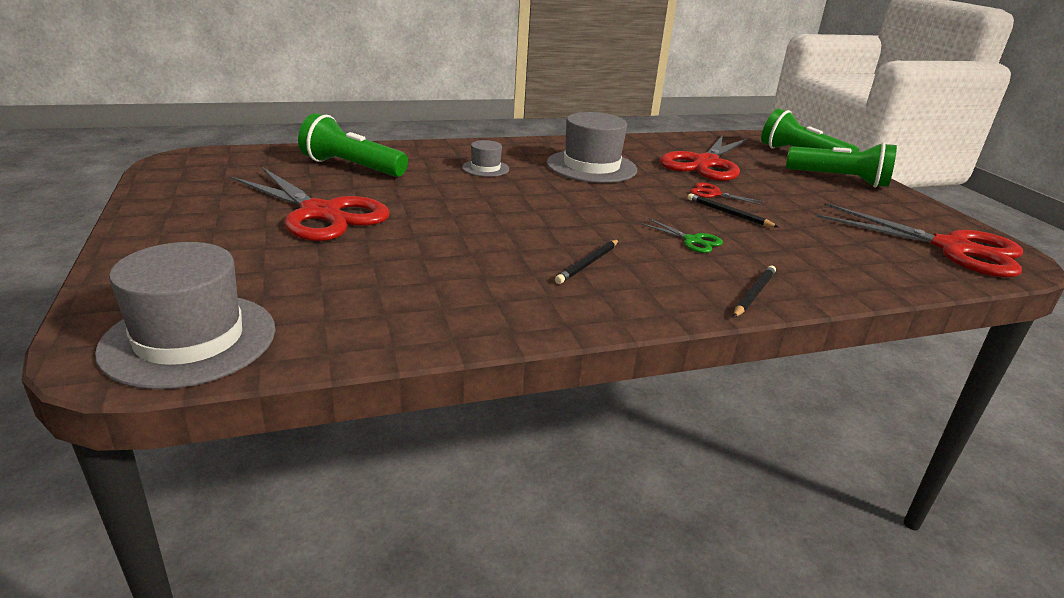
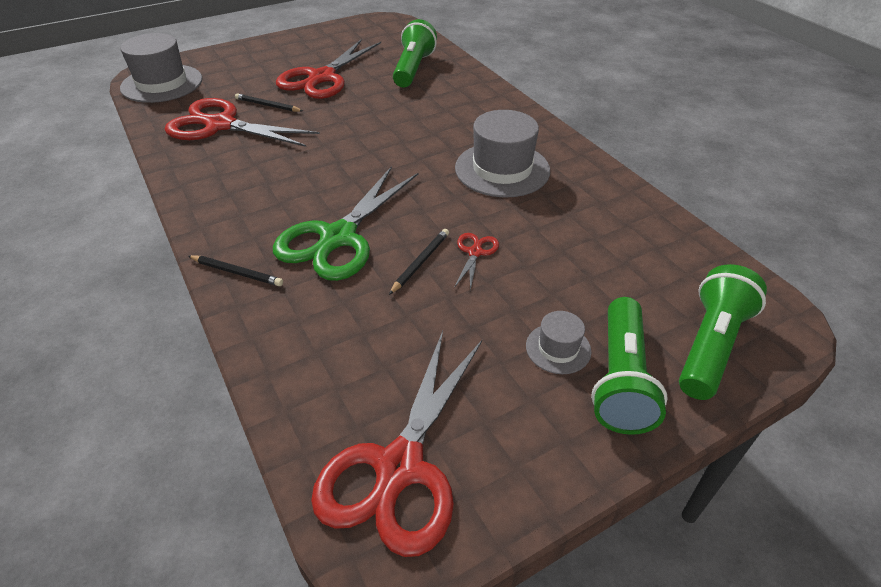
camera: 80 degrees right, 15 degrees up
(485, 168) = (452, 118): grey hat -> grey hat (558, 348)
(588, 263) = (274, 186): black pencil -> black pencil (268, 105)
(692, 240) = (338, 237): green scissors -> green scissors, size x2.34
(705, 163) = (582, 247): red scissors -> red scissors (221, 125)

